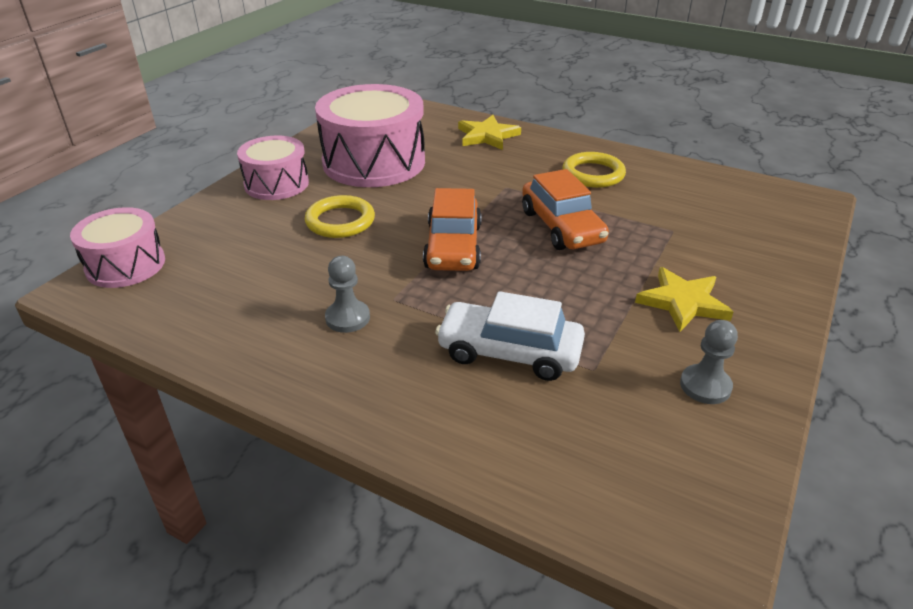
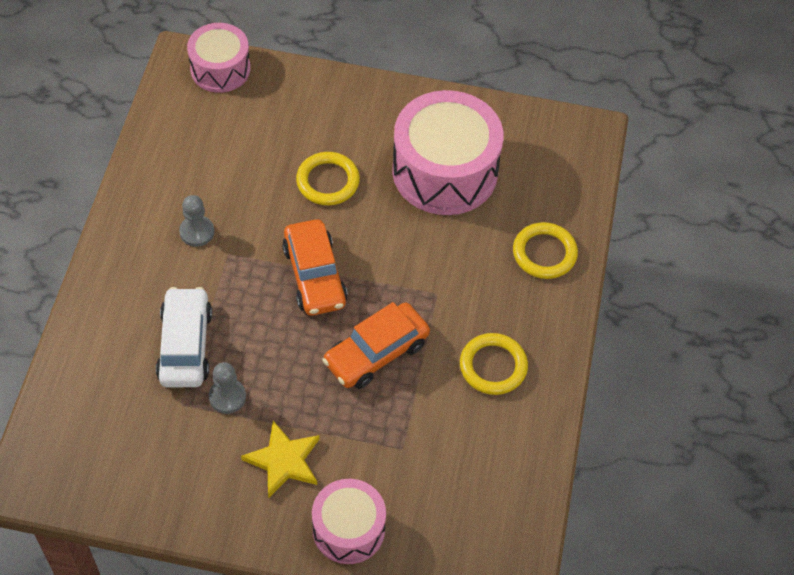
camera: 70 degrees right, 20 degrees up
(276, 184) = (374, 112): pink drum -> pink drum (348, 529)
(453, 247) = (315, 275): orange car -> orange car turned 90 degrees counterclockwise
(487, 136) = (544, 253): yellow star -> yellow ring
(705, 386) = (180, 480): grey pawn -> grey pawn (227, 397)

